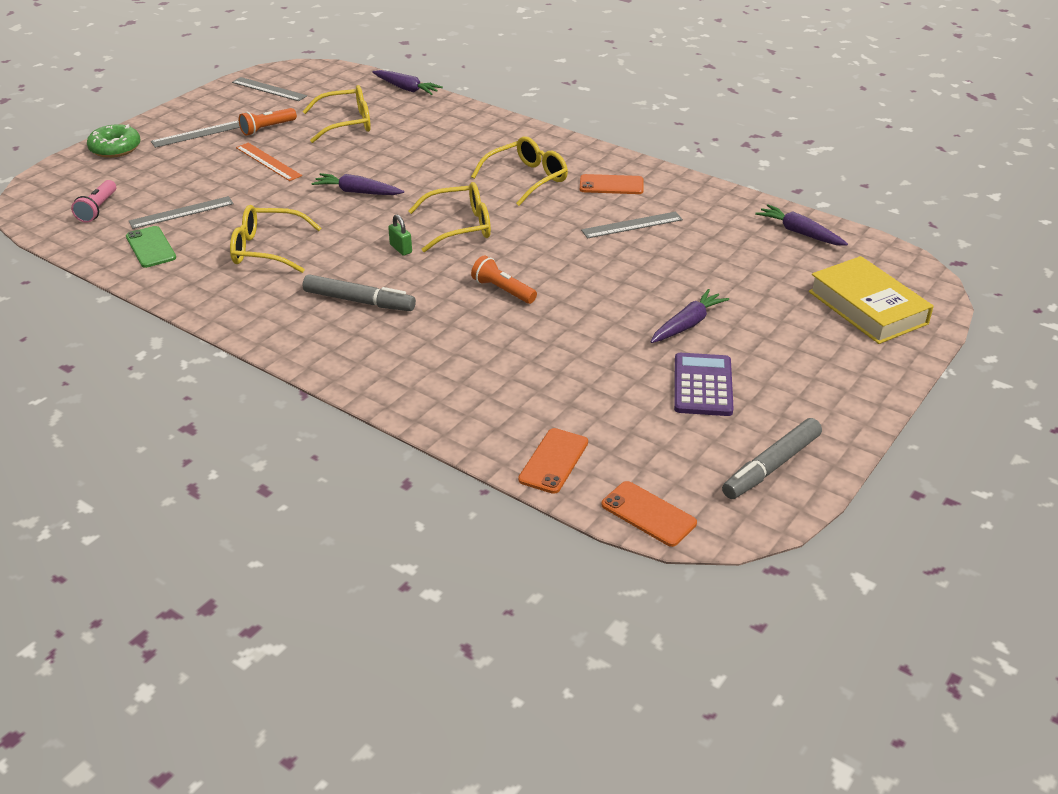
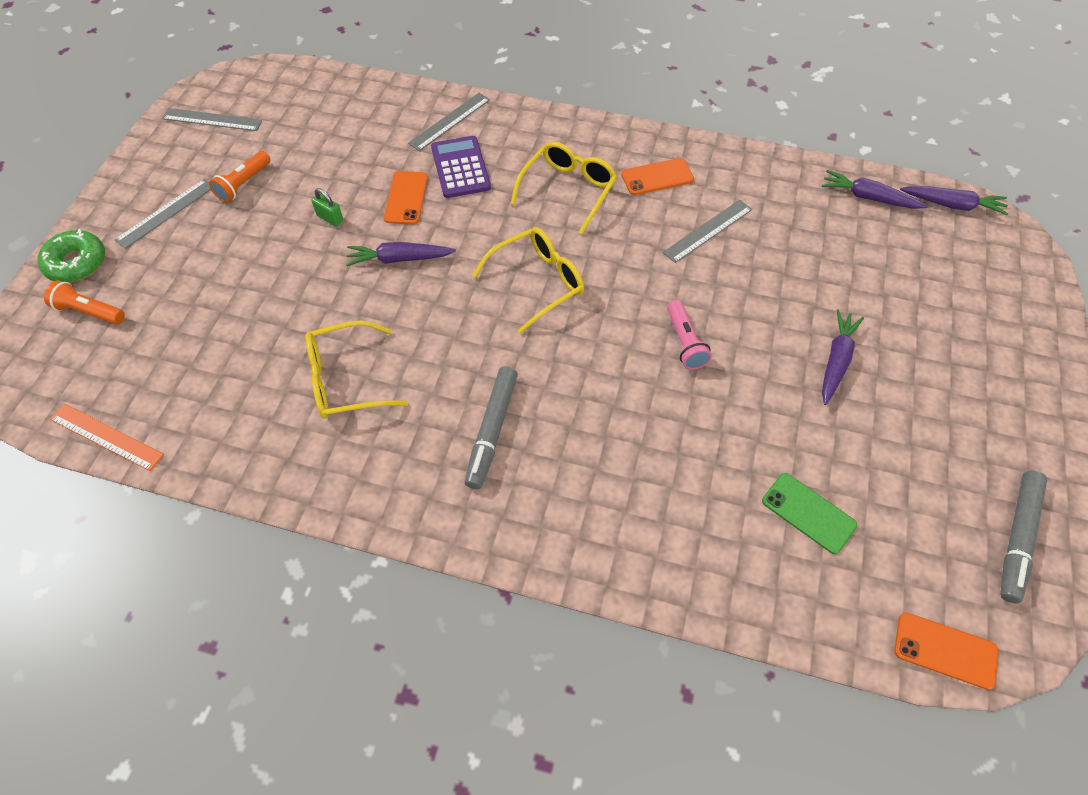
camera: 20 degrees left, 20 degrees up
(98, 209) = (108, 370): pink flashlight -> pink flashlight (685, 342)
(151, 247) = (207, 416): green phone -> green phone (808, 513)
(181, 212) = (214, 348): grey ruler -> grey ruler (450, 121)
(268, 161) = (273, 237): orange ruler -> orange ruler (106, 436)
(346, 123) = (329, 154): yellow glasses -> none
(359, 301) = (492, 431): grey marker -> grey marker turned 105 degrees clockwise
(401, 249) = (493, 335): green padlock -> green padlock (330, 218)
(406, 89) = (368, 83): purple carrot -> purple carrot (952, 205)
(503, 290) = (632, 367): orange flashlight -> orange flashlight (89, 311)
(553, 461) = (816, 607): orange phone -> orange phone (406, 198)
(702, 385) = (896, 445): purple calculator -> purple calculator (460, 168)
(867, 307) = (982, 285): yellow book -> none

